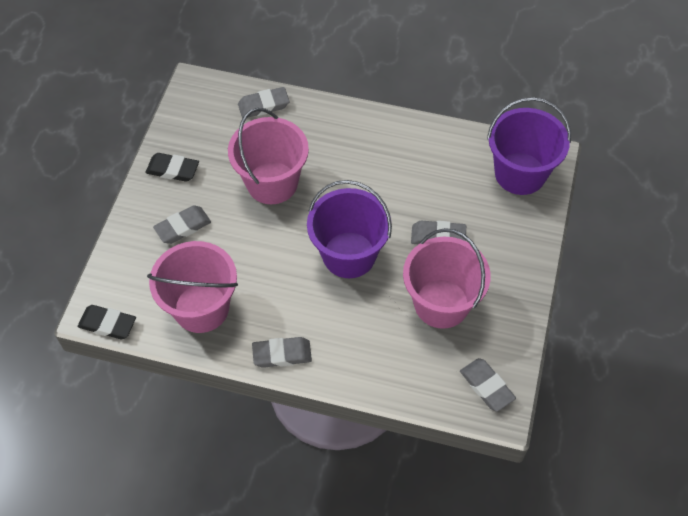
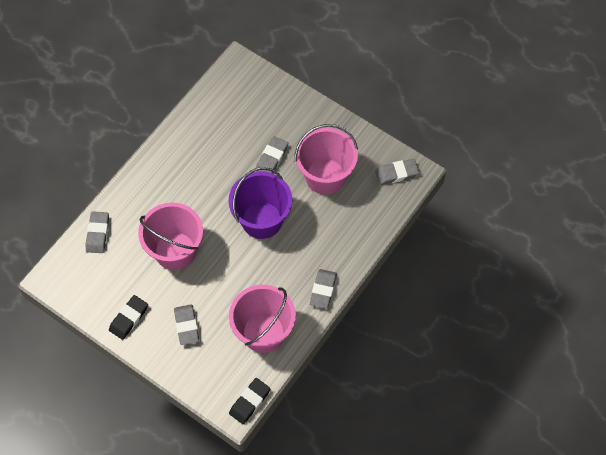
camera: 70 degrees left, 5 degrees up
(520, 173) = (243, 87): purple bucket -> none

